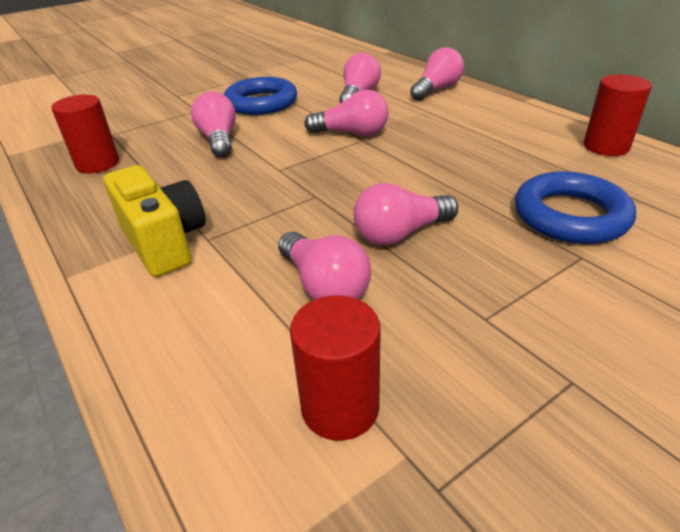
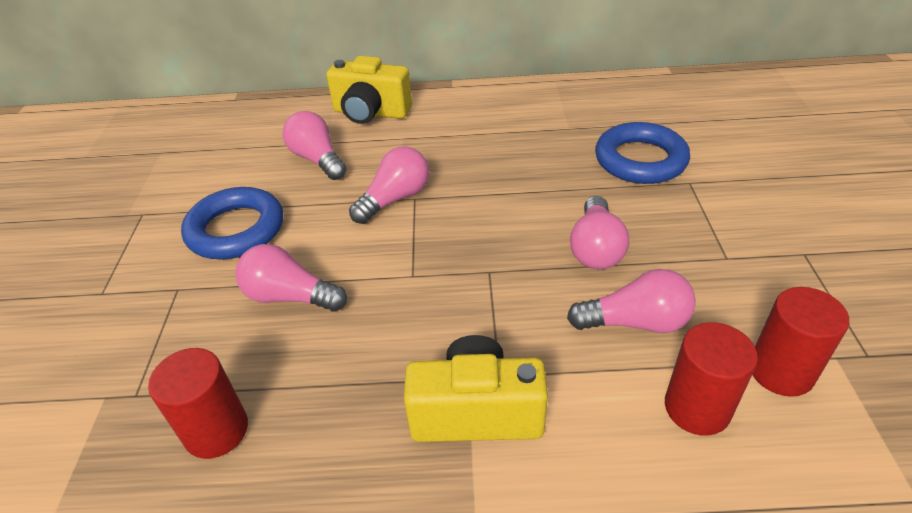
camera: 55 degrees left, 5 degrees up
(436, 89) = (370, 113): pink light bulb -> yellow camera
(606, 147) = (566, 95): red cylinder -> red cylinder (697, 408)

